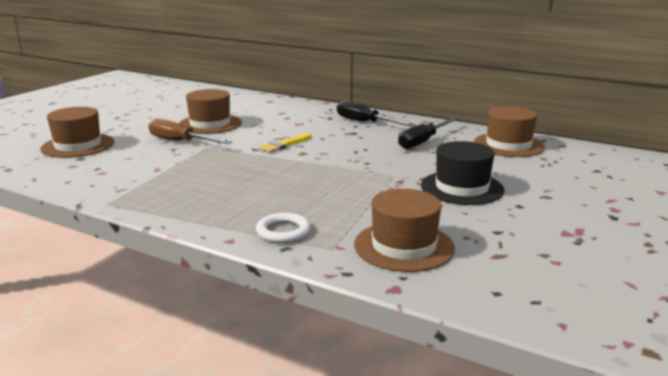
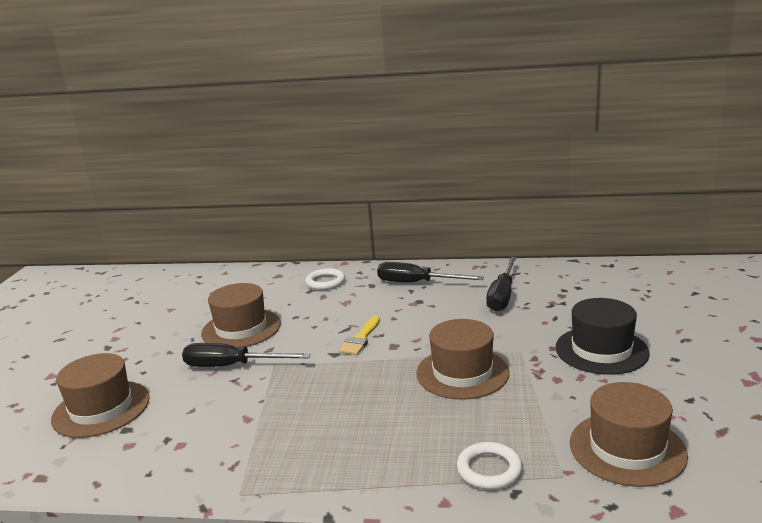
camera: 20 degrees left, 0 degrees up
(180, 141) = (232, 366): brown screwdriver -> black screwdriver
(298, 110) = (325, 282): none -> white ring
(508, 145) = (587, 279): brown hat -> brown hat (462, 373)

